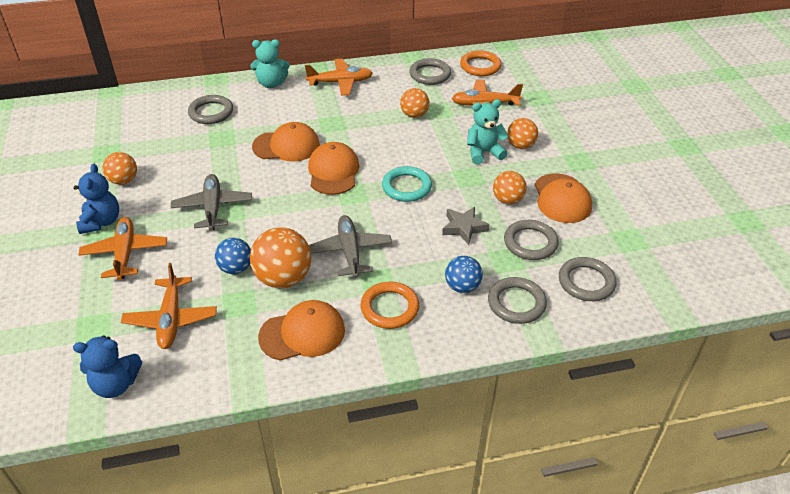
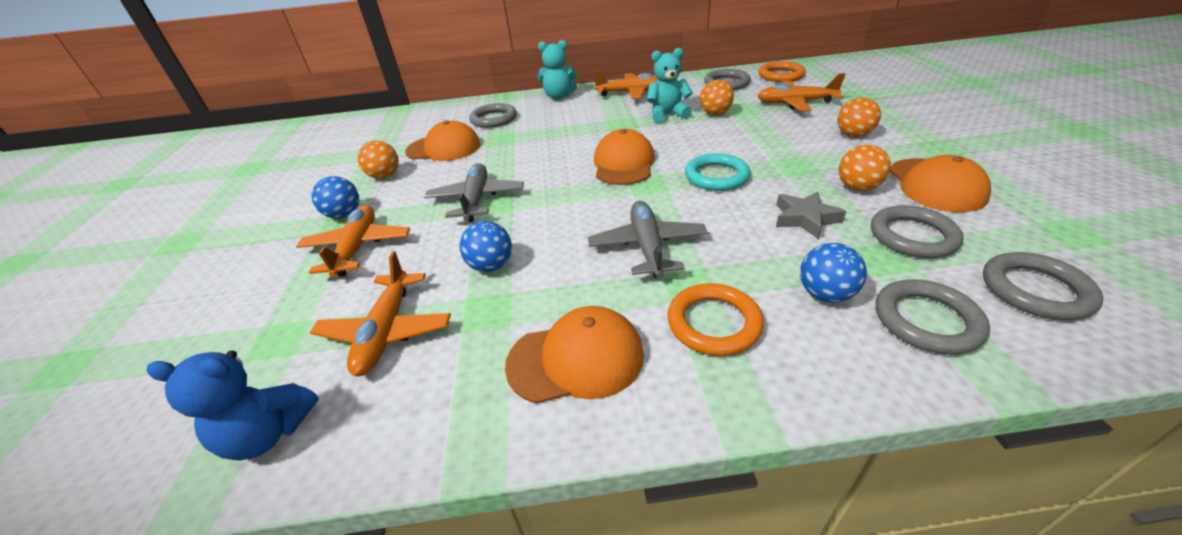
camera: 10 degrees right, 5 degrees down
(101, 222) = (344, 215): blue teddy bear -> blue ball
(283, 278) = (554, 279): orange ball -> none
(286, 146) = (570, 143): orange cap -> orange cap (444, 148)
(484, 152) = (808, 142): turquoise teddy bear -> turquoise teddy bear (667, 114)

